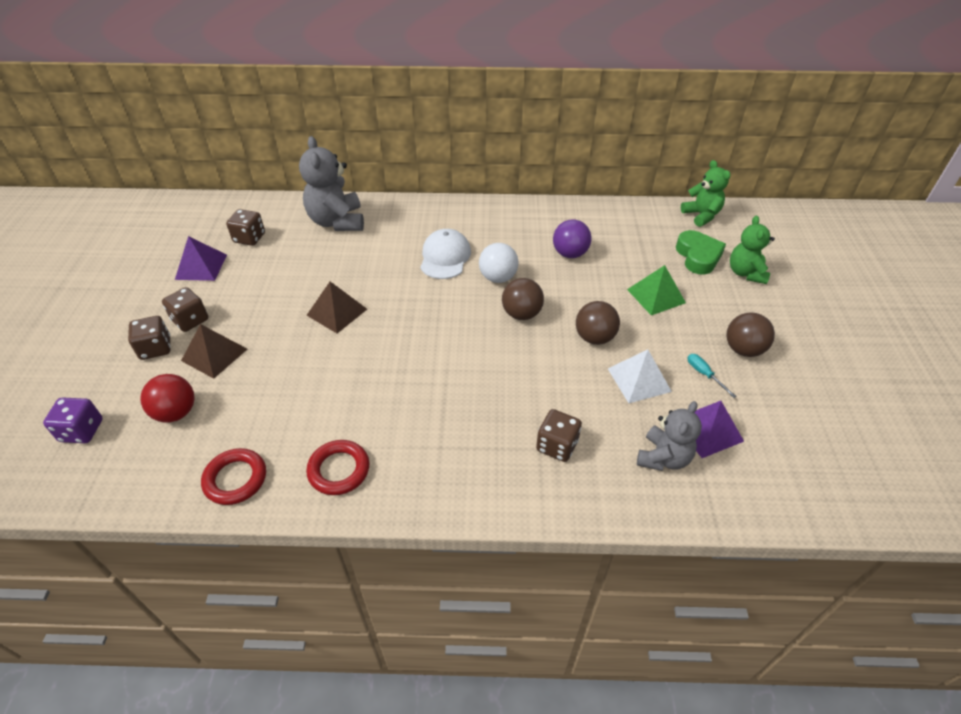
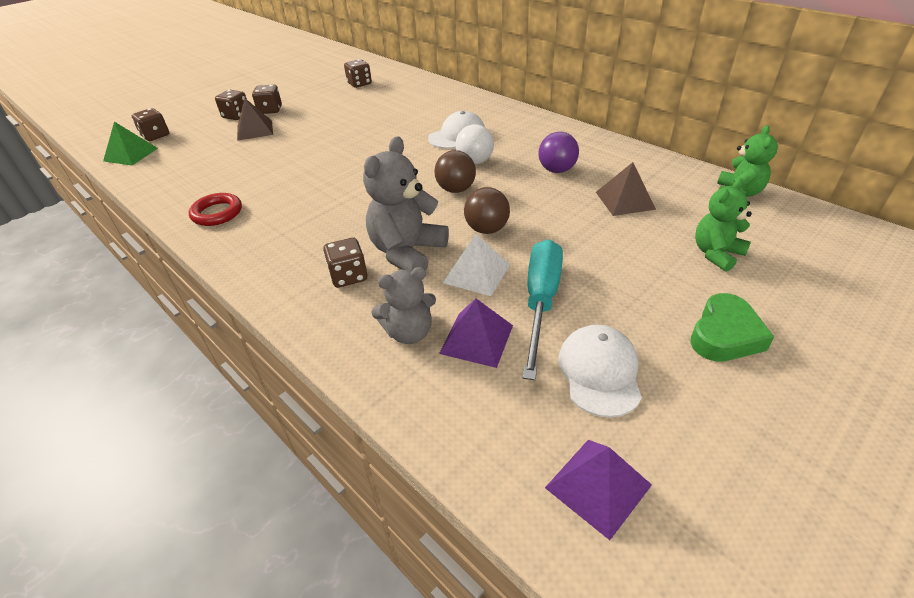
camera: 45 degrees right, 5 degrees down
(82, 431) = (155, 136): purple dice -> brown dice
(176, 412) = (198, 147): red ball -> none
(201, 267) = (314, 88): purple pyramid -> purple pyramid (598, 486)
(235, 479) = (171, 189): red ring -> none
(337, 222) = (421, 92): grey teddy bear -> grey teddy bear (407, 252)
(337, 312) = (344, 137): brown pyramid -> brown pyramid (625, 200)
(656, 296) = (588, 228): green pyramid -> green pyramid (131, 154)
(698, 256) = (681, 220): green heart -> green heart (724, 335)
(704, 374) = (541, 301): turquoise screwdriver -> turquoise screwdriver, size x2.48
(743, 349) = (612, 306): brown ball -> none
(793, 401) = (599, 372): none -> white cap

